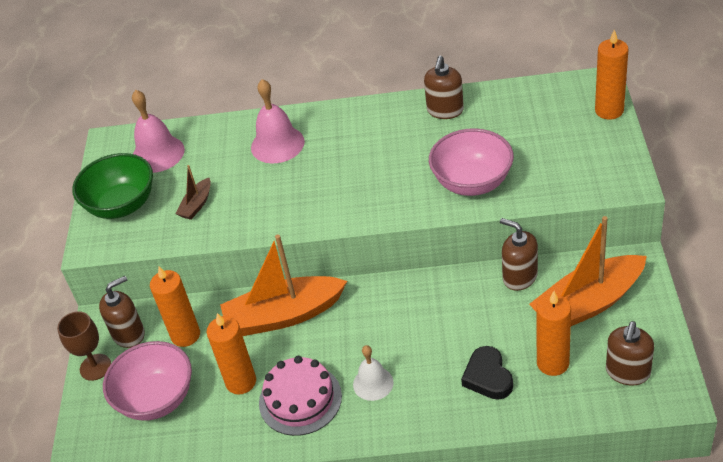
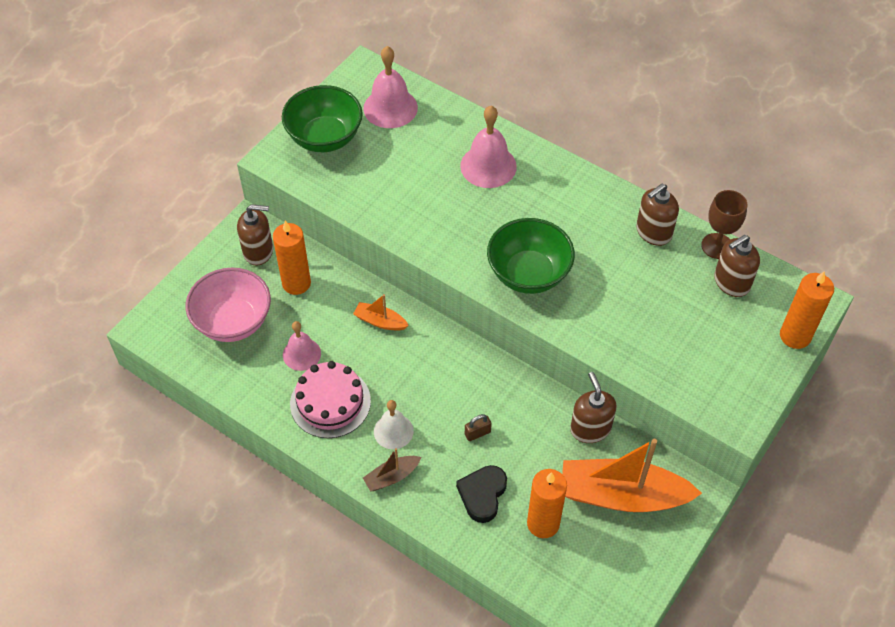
camera: 30 degrees right, 10 degrees up
(95, 367) = (214, 261): brown goblet -> brown goblet (717, 246)
(197, 205) = (378, 178): brown boat -> brown boat (392, 477)
(241, 382) = (301, 354): orange candle -> pink bell
(284, 315) = (380, 321): orange boat -> orange boat, size x0.45
(382, 192) = (528, 274): none -> green bowl
(440, 338) = (477, 433): none -> brown padlock
(472, 182) = (609, 319): pink bowl -> none
(627, 372) = (594, 578): brown soap dispenser -> brown soap dispenser (731, 282)

